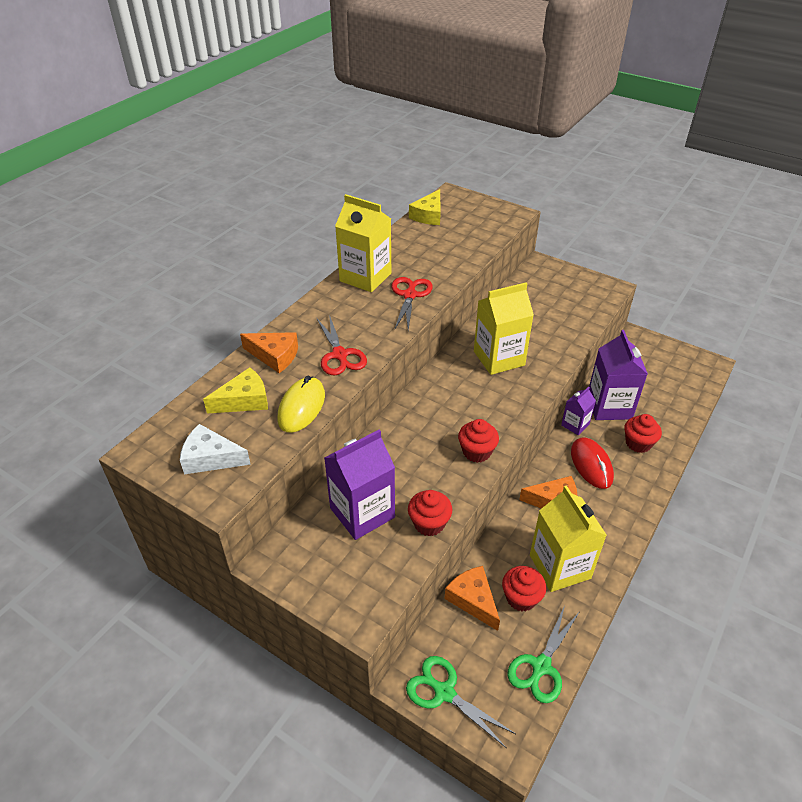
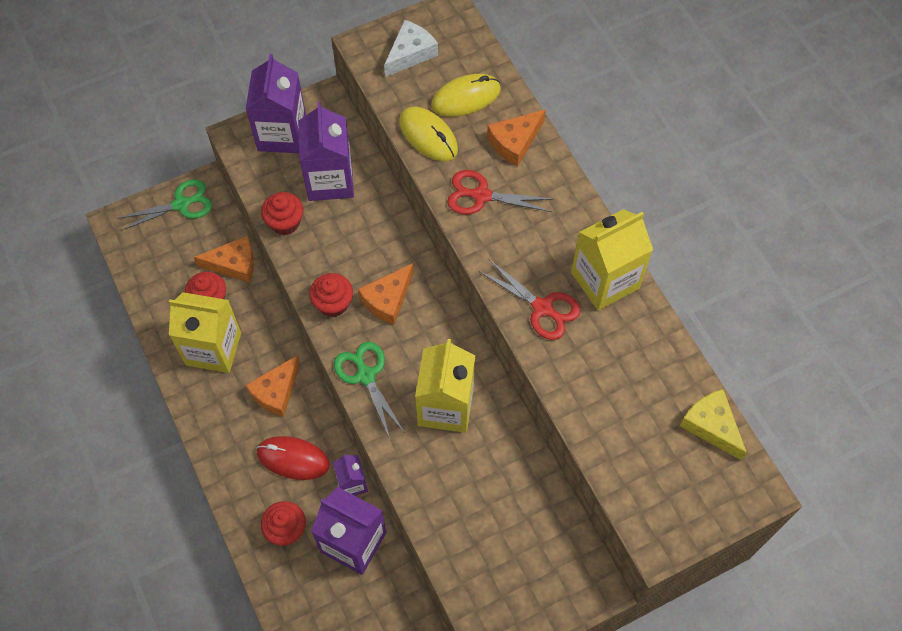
camera: 120 degrees right, 20 degrees up
(244, 400) = (466, 98): yellow cheese -> yellow mouse
(334, 580) = (282, 134): none -> purple carton
(446, 422) = (387, 299): none -> orange cheese
(541, 666) = (150, 278): green scissors -> green scissors (366, 376)

